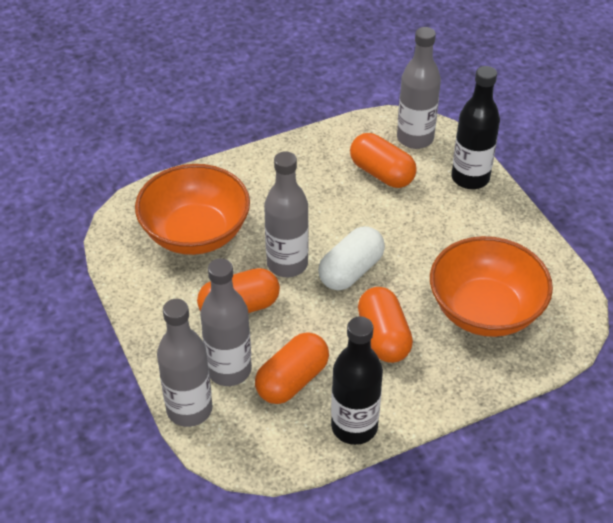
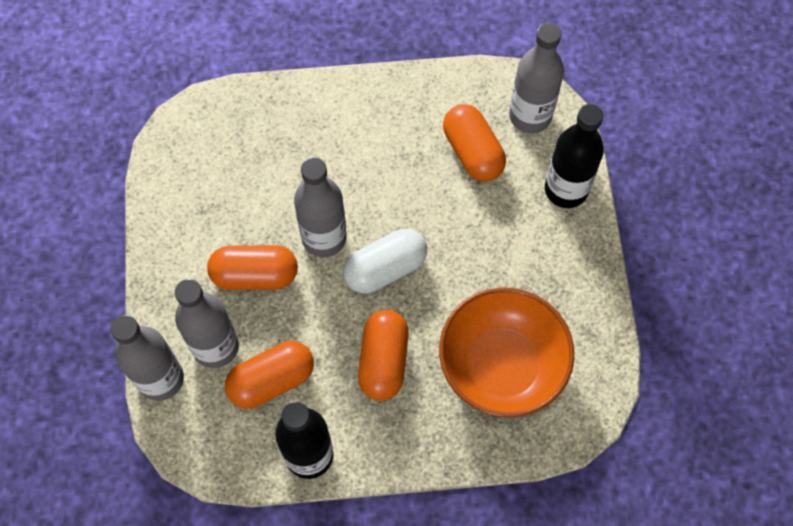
camera: 20 degrees right, 20 degrees up
(195, 233) = (247, 168): orange bowl -> none

